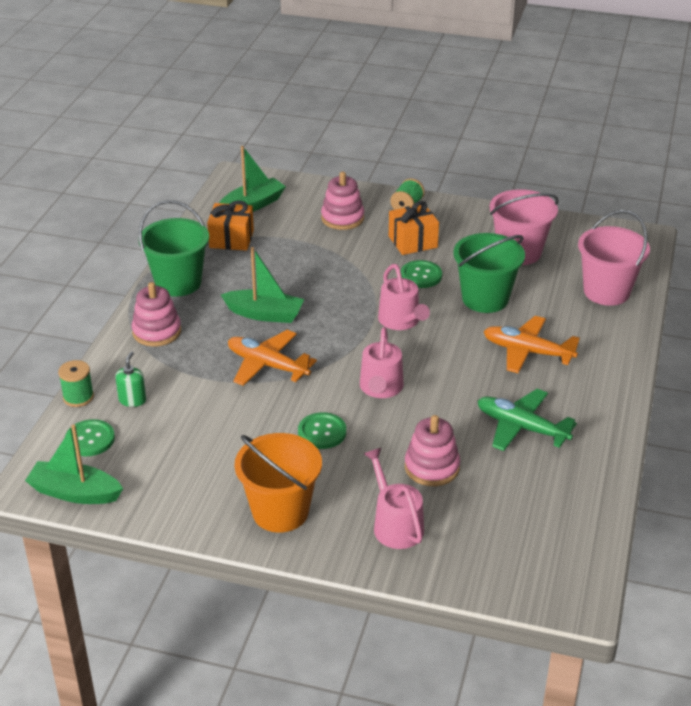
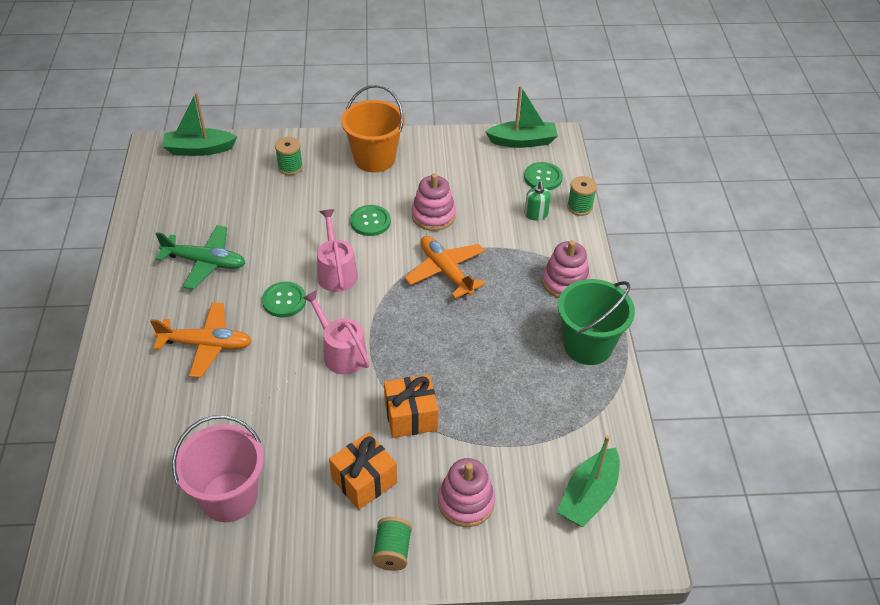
camera: 160 degrees right, 10 degrees up
(231, 239) = (575, 426): orange gift -> orange gift (411, 416)
(264, 314) = (479, 327): green boat -> green boat (199, 149)
(267, 365) = (445, 271): orange plane -> orange plane turned 135 degrees counterclockwise
(395, 525) = (290, 167): pink watering can -> green spool
(421, 275) = (338, 424): green button -> green button (284, 300)
(432, 467) = (274, 213): pink stacking toy -> pink stacking toy (433, 216)
(485, 299) = (259, 406): green bucket -> none
(606, 291) = (120, 454): pink bucket -> none

